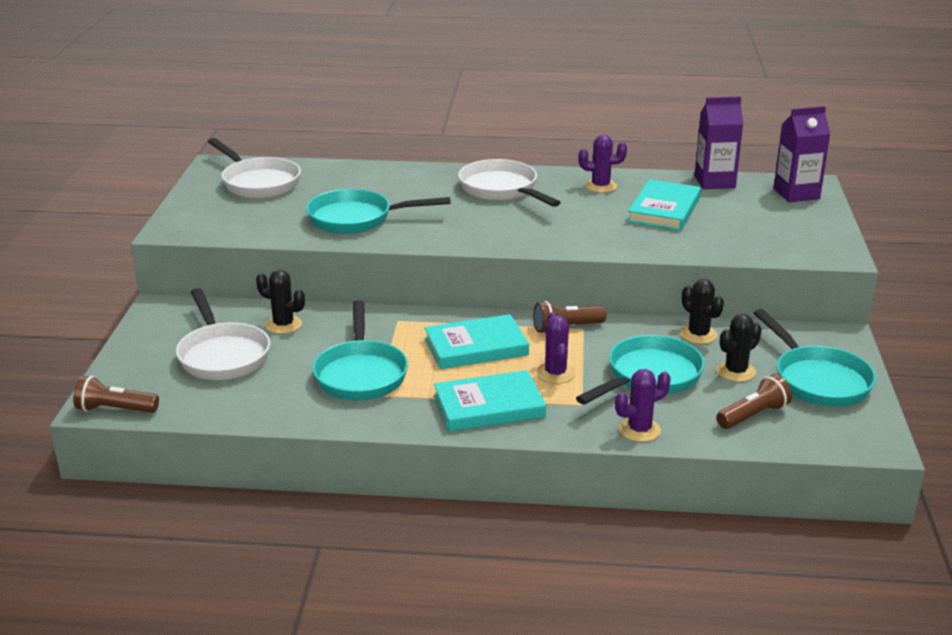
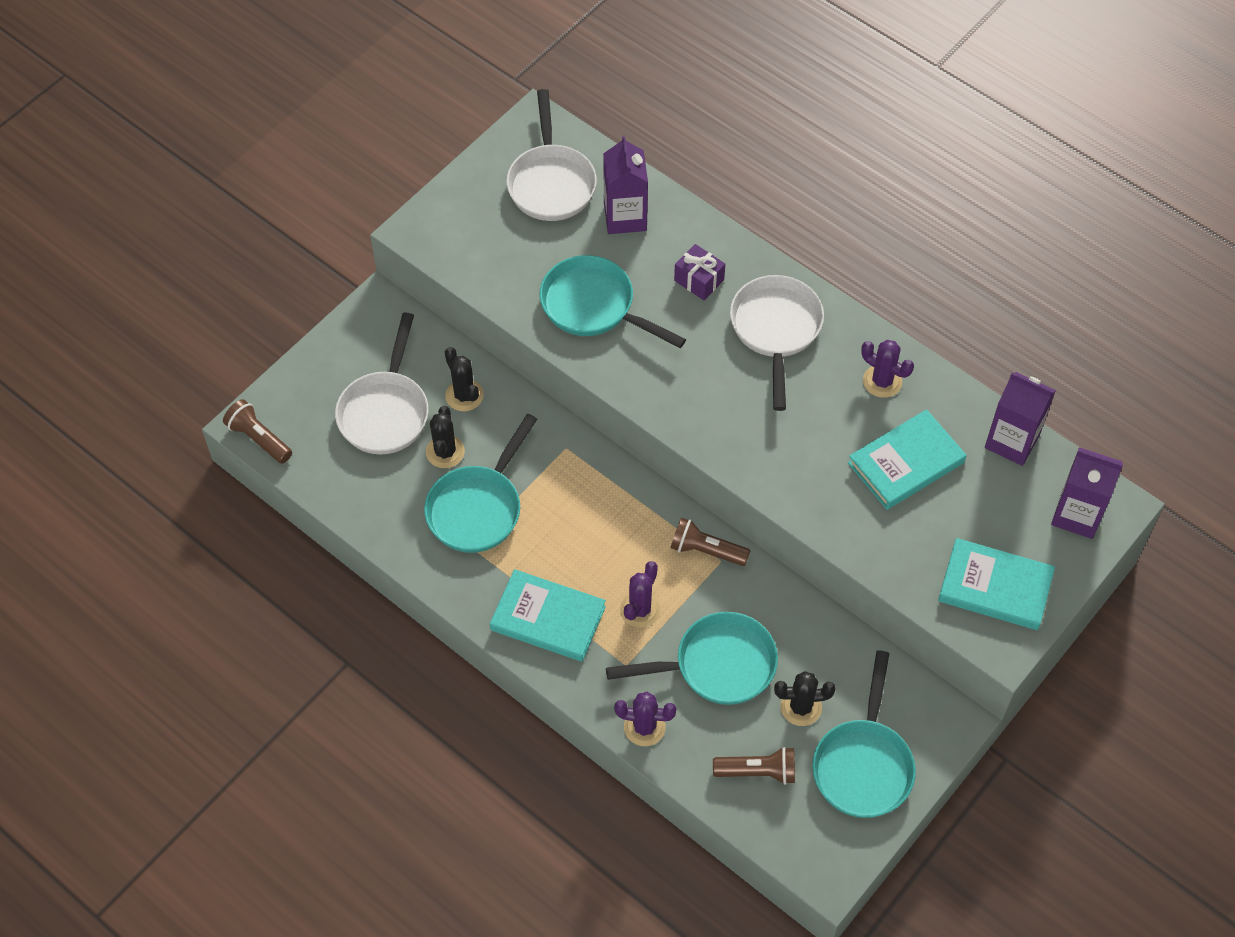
camera: 35 degrees right, 30 degrees up
(332, 180) = (625, 217): none -> purple carton
(420, 187) = (699, 280): none -> purple gift
(476, 347) = (603, 530): turquoise book -> turquoise book (995, 587)
(698, 334) = (818, 635): black cactus -> black cactus (445, 452)

